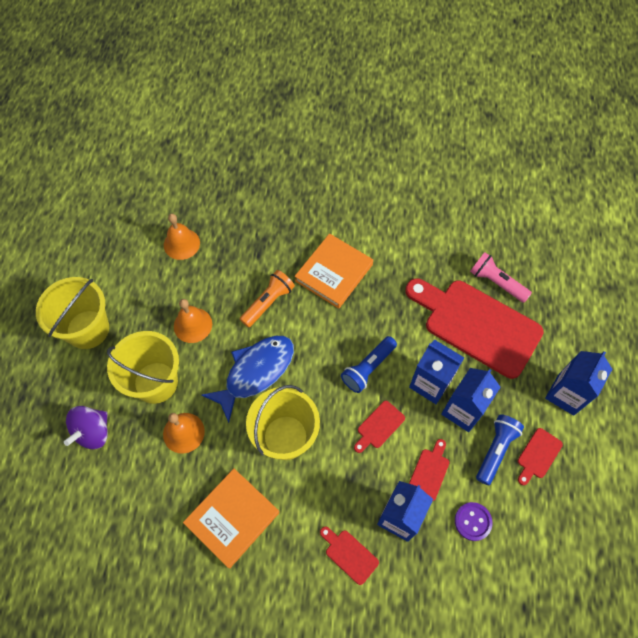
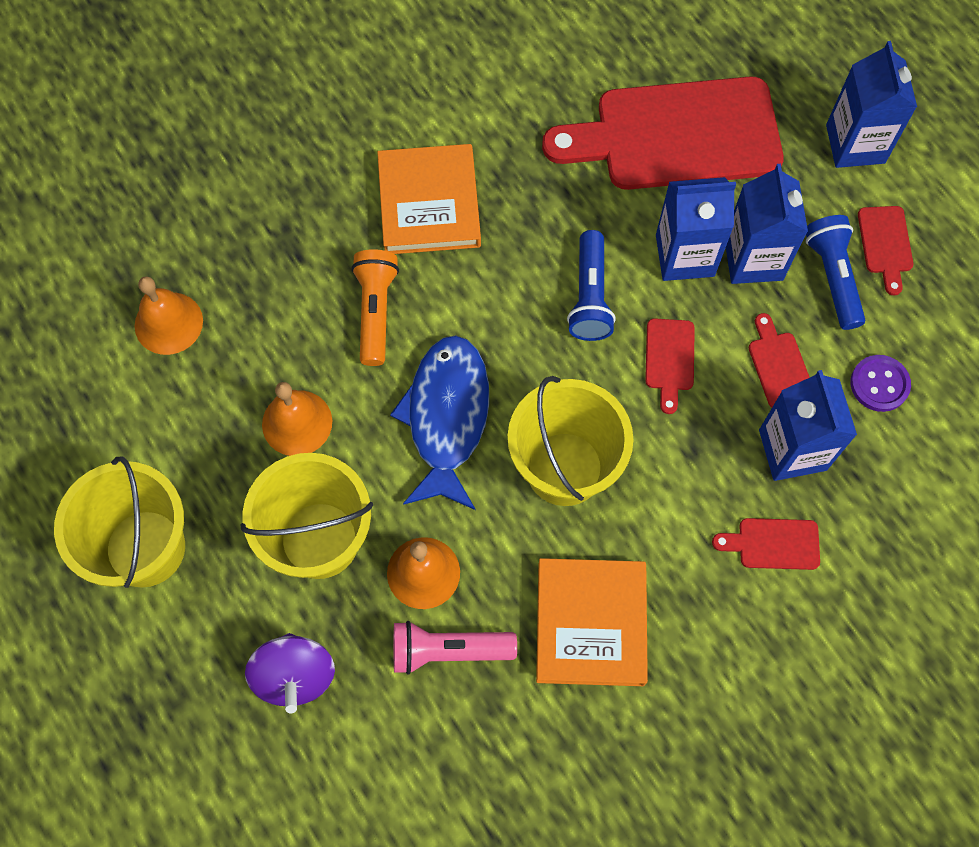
camera: 40 degrees left, 5 degrees up
(496, 282) = (653, 61): pink flashlight -> pink flashlight (448, 651)

